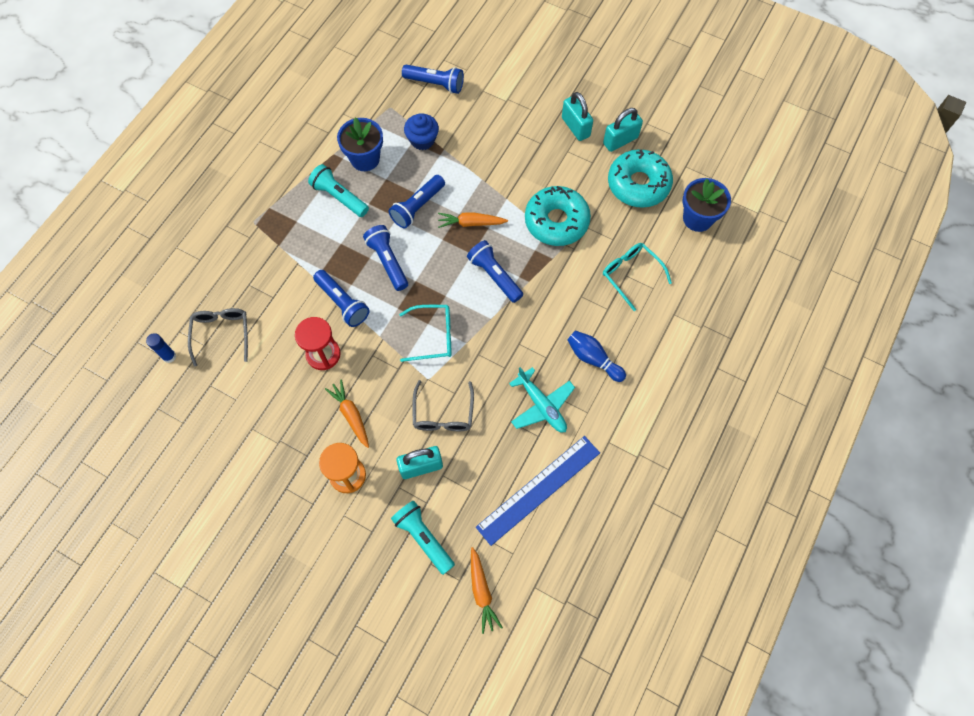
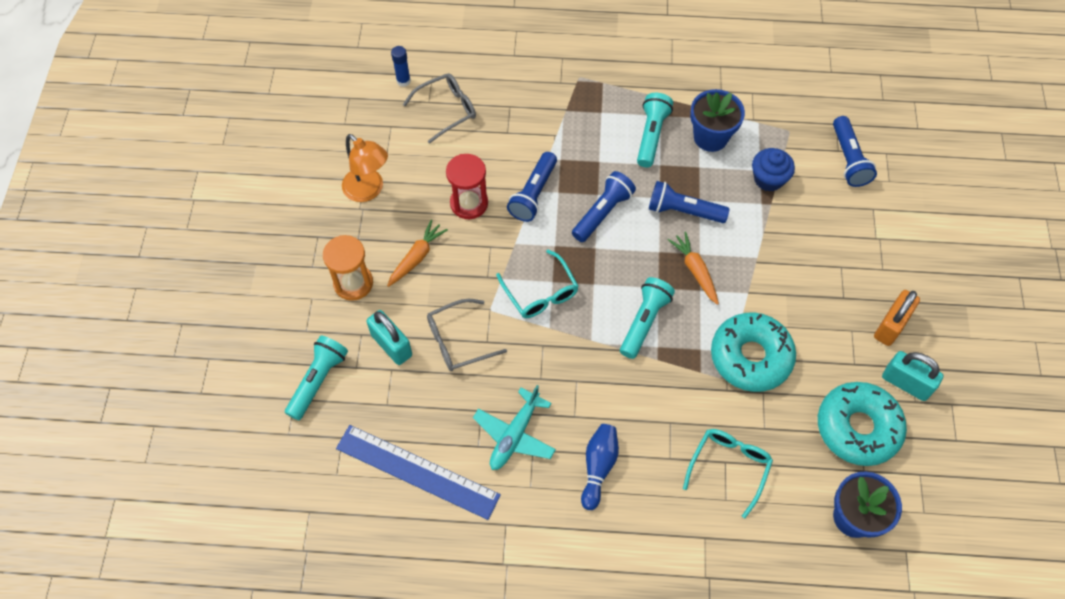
camera: 65 degrees right, 5 degrees down
(264, 428) = (369, 190): none -> orange lamp
(482, 592) = (284, 460): orange carrot -> none
(494, 276) = (644, 322): blue flashlight -> turquoise flashlight
(575, 127) = (891, 326): turquoise padlock -> orange padlock

